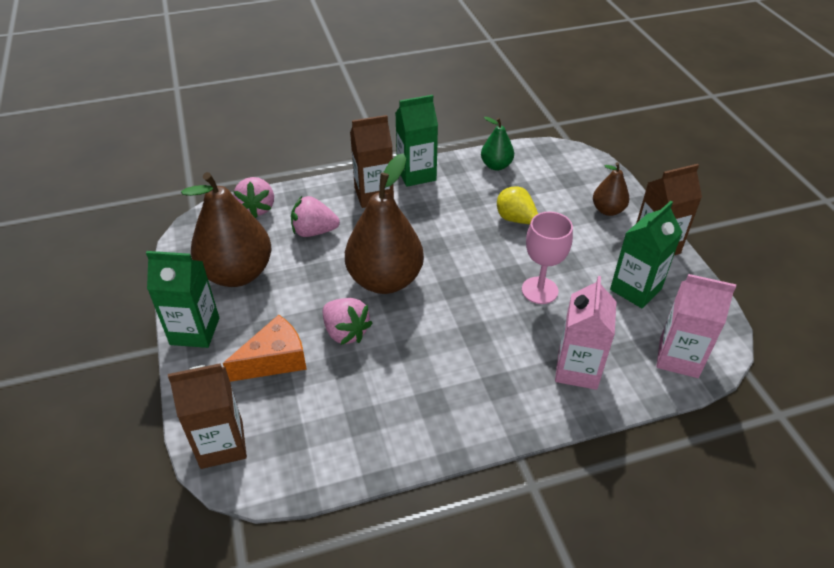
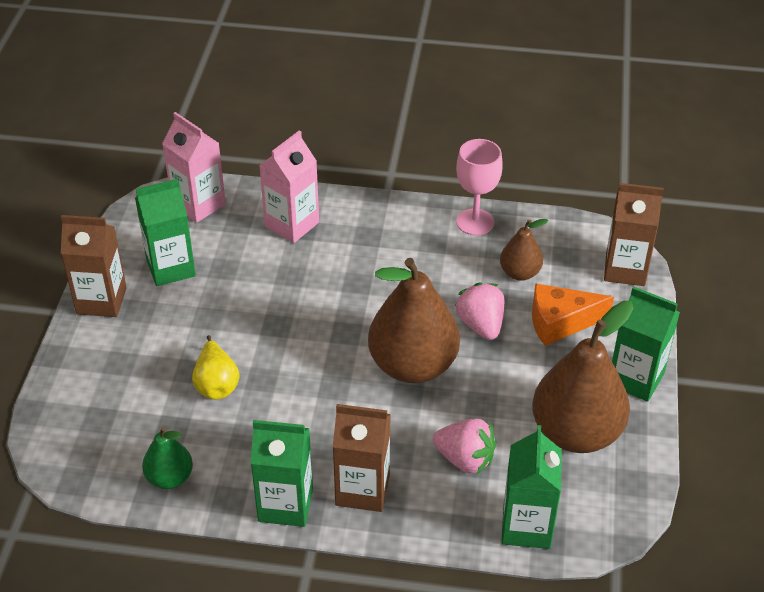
camera: 155 degrees left, 0 degrees up
(257, 208) = (526, 526): pink strawberry -> green carton
(539, 290) = (263, 299): pink goblet -> pink goblet (475, 222)
(607, 210) = (102, 360): brown pear -> brown pear (520, 273)

